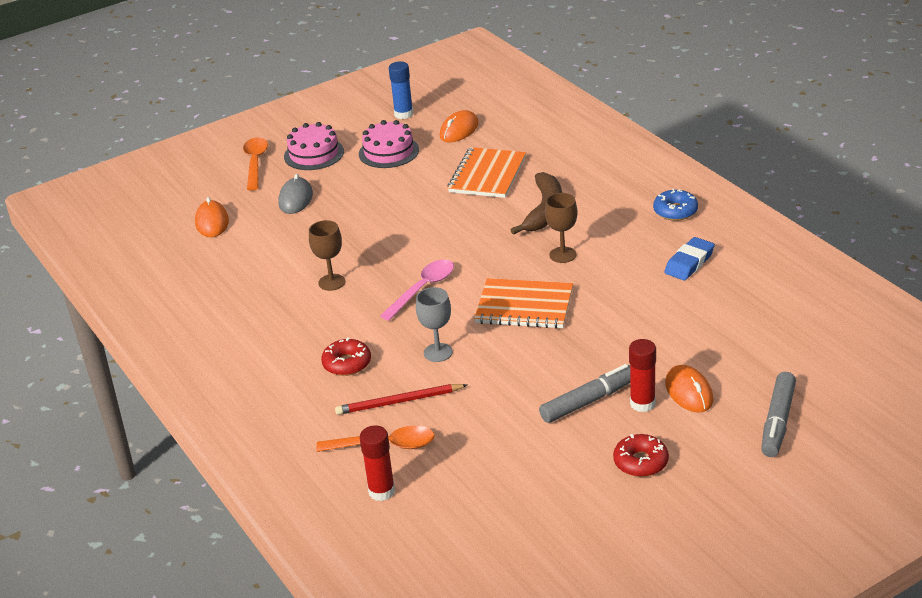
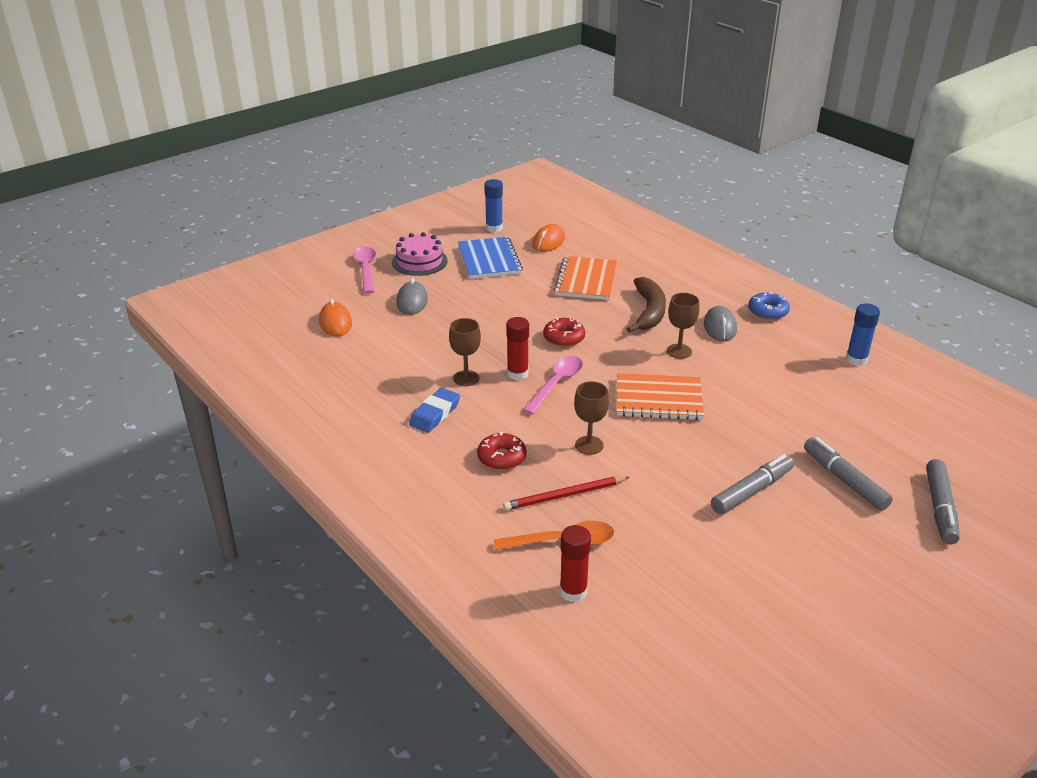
camera: 10 degrees left, 0 degrees up
(255, 163) = (366, 269): orange spoon -> pink spoon
(388, 152) = (489, 260): pink cake -> blue notebook
(438, 352) = (589, 445): grey goblet -> brown goblet
(616, 228) = (720, 327): none -> grey mouse
(641, 462) = (825, 553): red donut -> red donut (564, 338)
(642, 403) = (804, 492): red glue stick -> red glue stick (517, 374)
(689, 263) = (798, 358): blue eraser -> blue eraser (435, 414)
(689, 392) = (844, 480): orange mouse -> grey marker
(753, 265) = (856, 359): none -> blue glue stick

